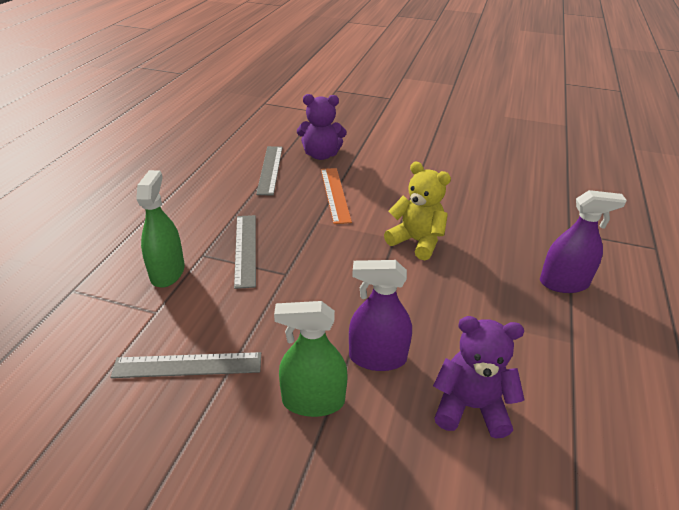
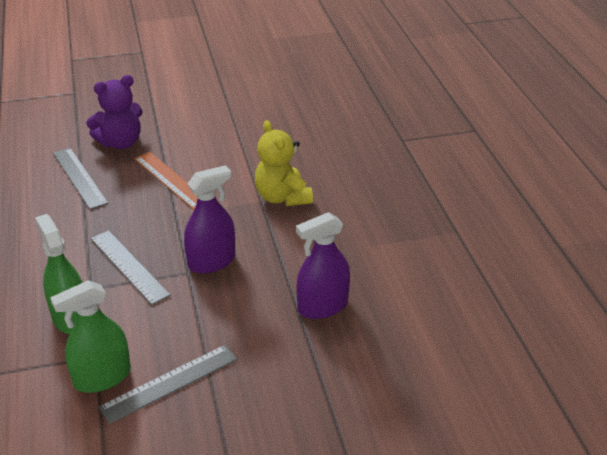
camera: 30 degrees left, 0 degrees up
(313, 401) = (298, 360): green spray bottle -> green spray bottle (102, 377)
(416, 241) = (282, 197): yellow teddy bear -> yellow teddy bear turned 120 degrees counterclockwise
(470, 407) = (416, 310): purple teddy bear -> none
(563, 283) = (424, 187): purple spray bottle -> purple spray bottle (211, 261)

